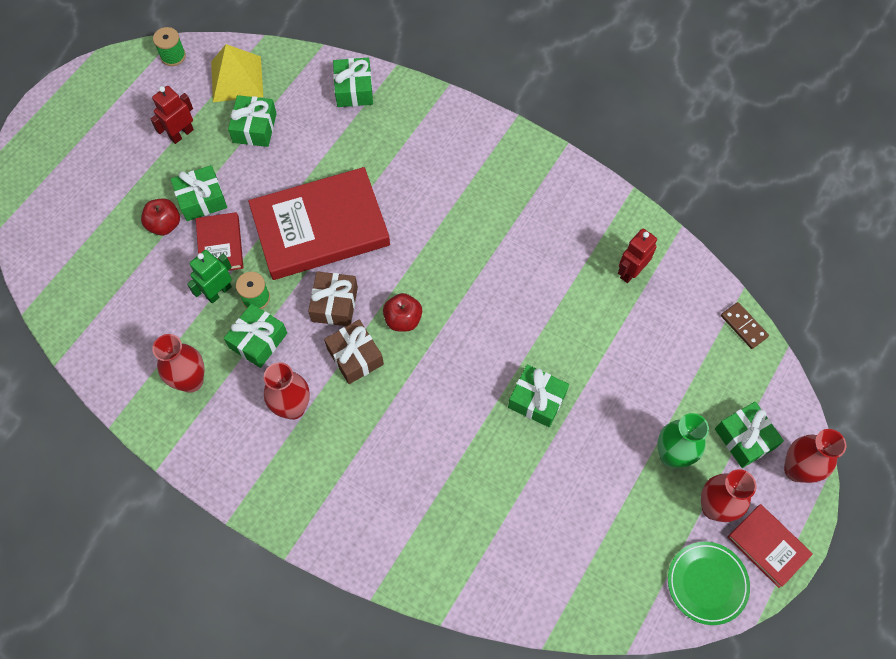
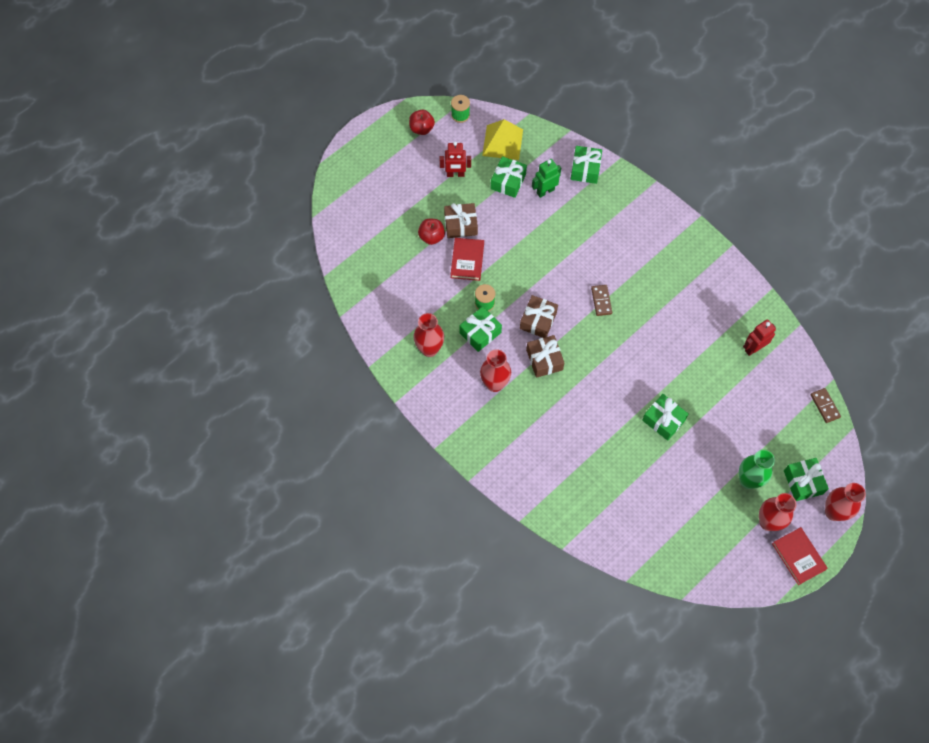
camera: 15 degrees right, 0 degrees up
(181, 134) = (455, 174): red robot -> red robot turned 150 degrees counterclockwise
(202, 199) = (460, 225): green gift -> brown gift
(218, 292) = (460, 293): green robot -> green robot (545, 191)
(320, 228) = (539, 264): red book -> none
(403, 319) = (583, 342): red apple -> red apple (421, 129)
(414, 257) = (601, 301): none -> brown domino
(707, 583) = (749, 569): green plate -> none

